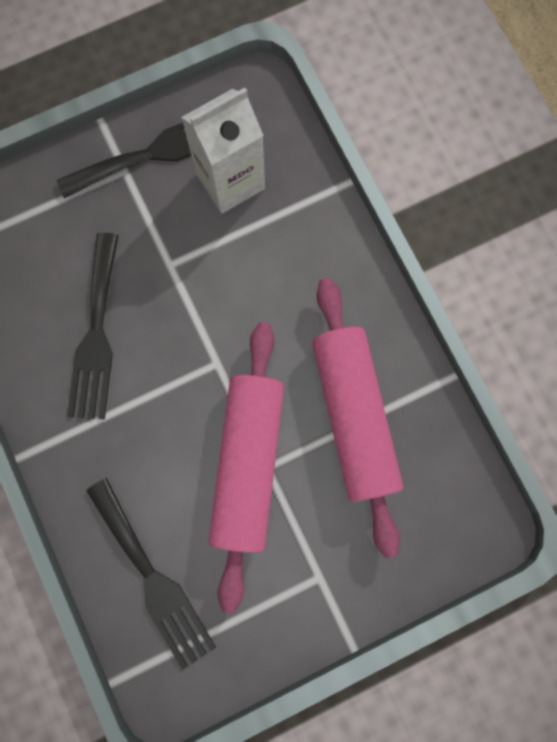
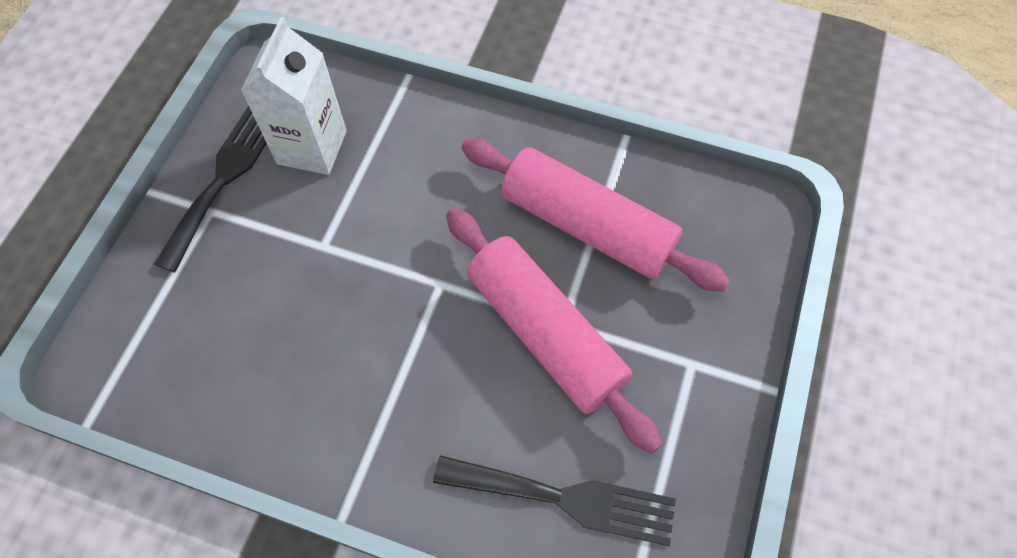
camera: 45 degrees left, 15 degrees down
(96, 335) = (312, 353): black fork -> none

